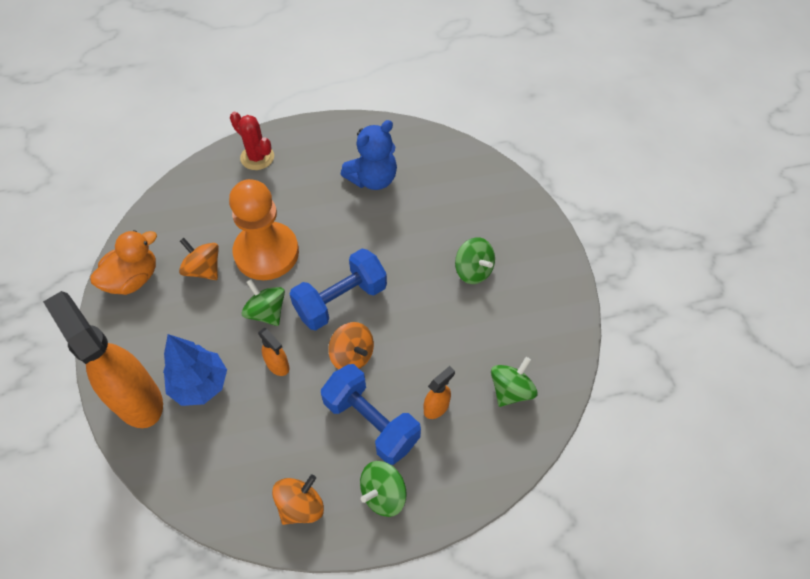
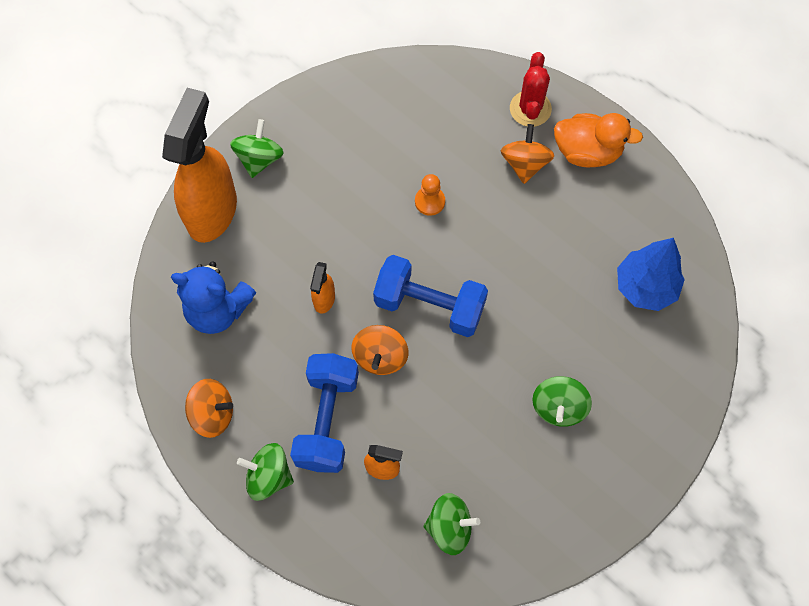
camera: 55 degrees right, 10 degrees up
(133, 279) = (317, 112): orange duck -> orange duck (587, 152)
(200, 385) = (260, 249): blue tree -> blue tree (645, 287)
(203, 269) = (371, 162): orange spinning top -> orange spinning top (525, 164)
(266, 253) = (429, 201): orange pawn -> orange pawn, size x0.40
(266, 312) = (368, 249): green spinning top -> green spinning top (259, 159)
(373, 179) = (593, 235): blue teddy bear -> blue teddy bear (217, 310)

